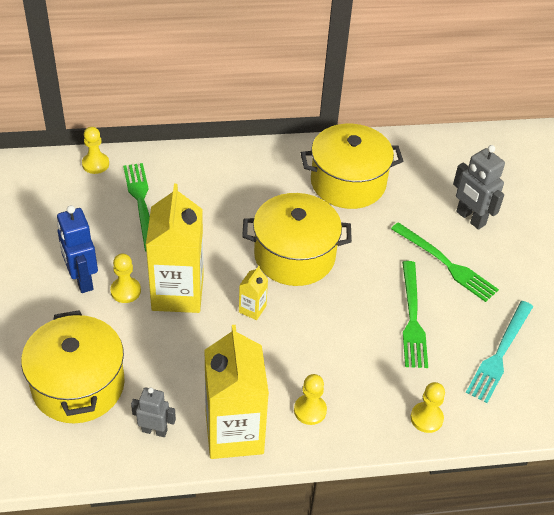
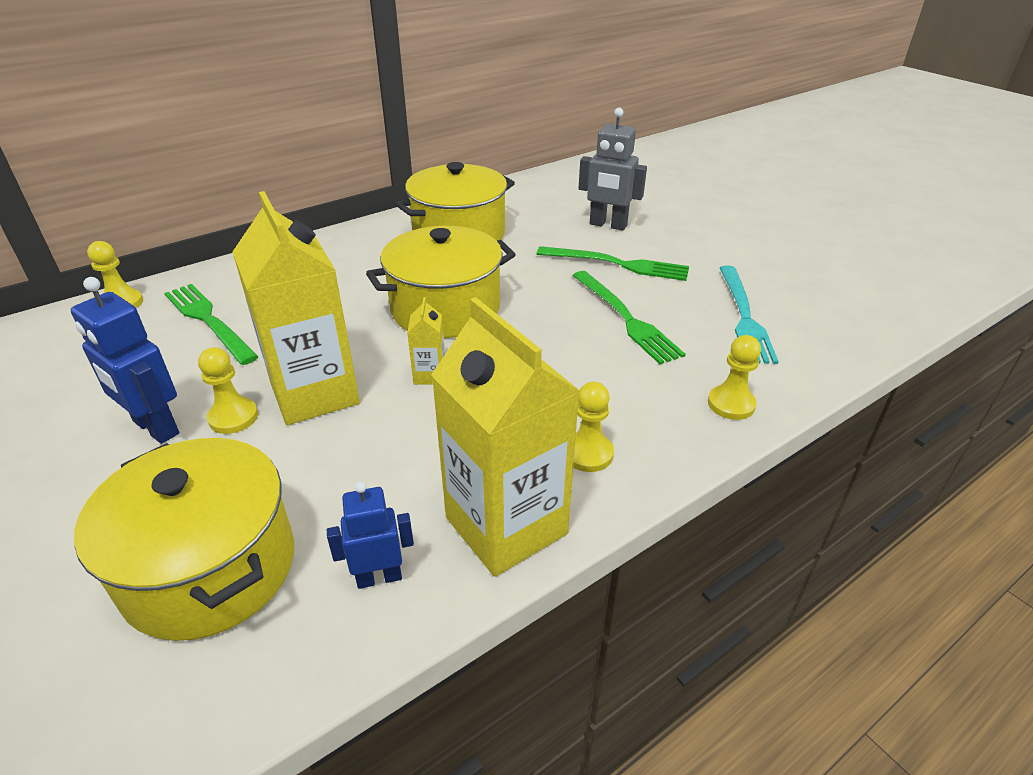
camera: 25 degrees left, 10 degrees down
(154, 430) = (379, 577): grey robot -> blue robot

